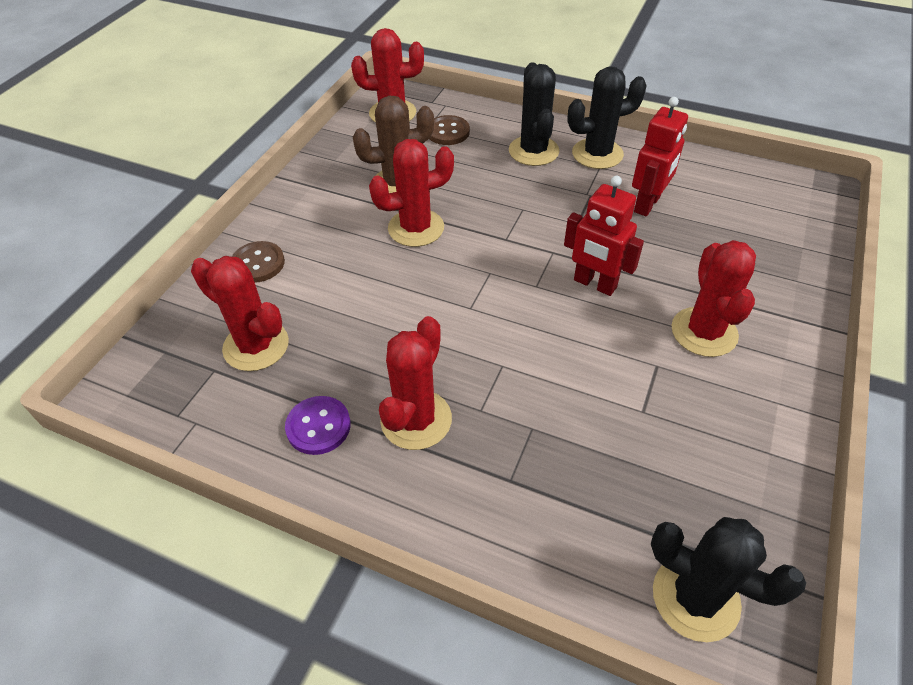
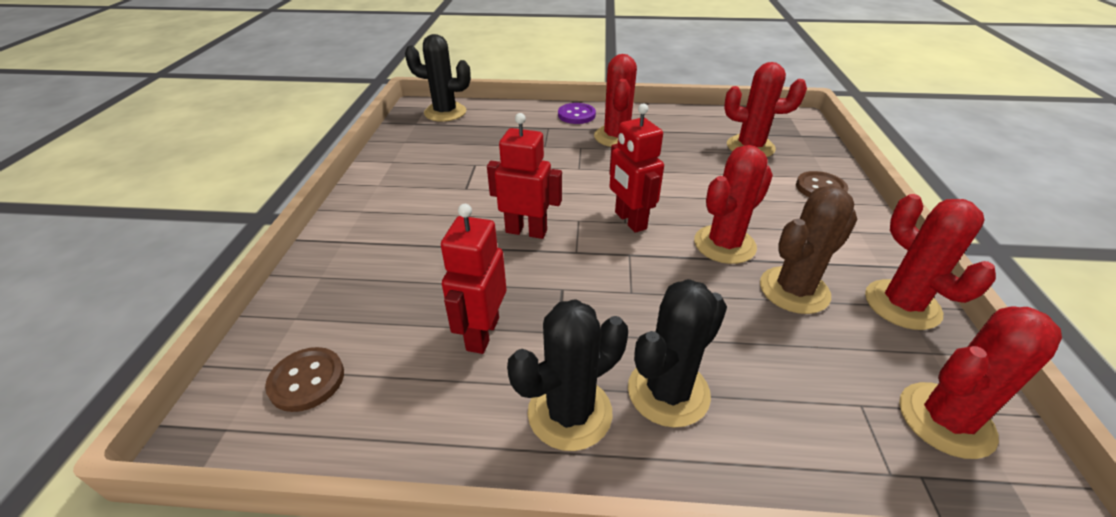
camera: 160 degrees right, 10 degrees down
(318, 426) = (669, 125): purple button -> purple button (576, 115)
(448, 132) = (821, 398): brown button -> brown button (307, 380)
(484, 272) = (630, 221): none -> red robot
(533, 151) = (668, 392): black cactus -> black cactus turned 75 degrees clockwise
(704, 332) = (426, 214): red cactus -> red cactus (902, 304)

